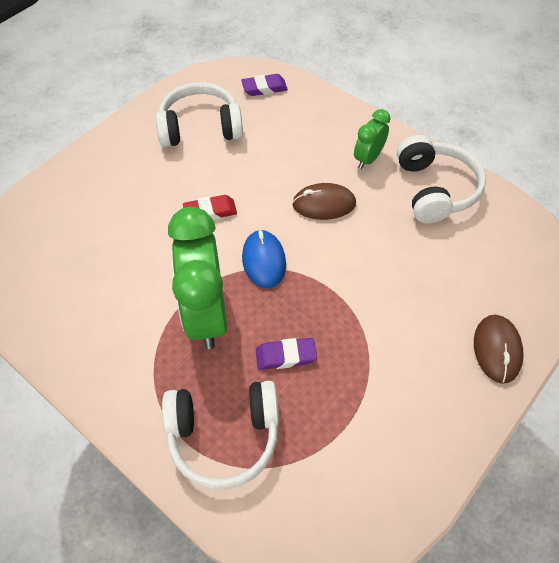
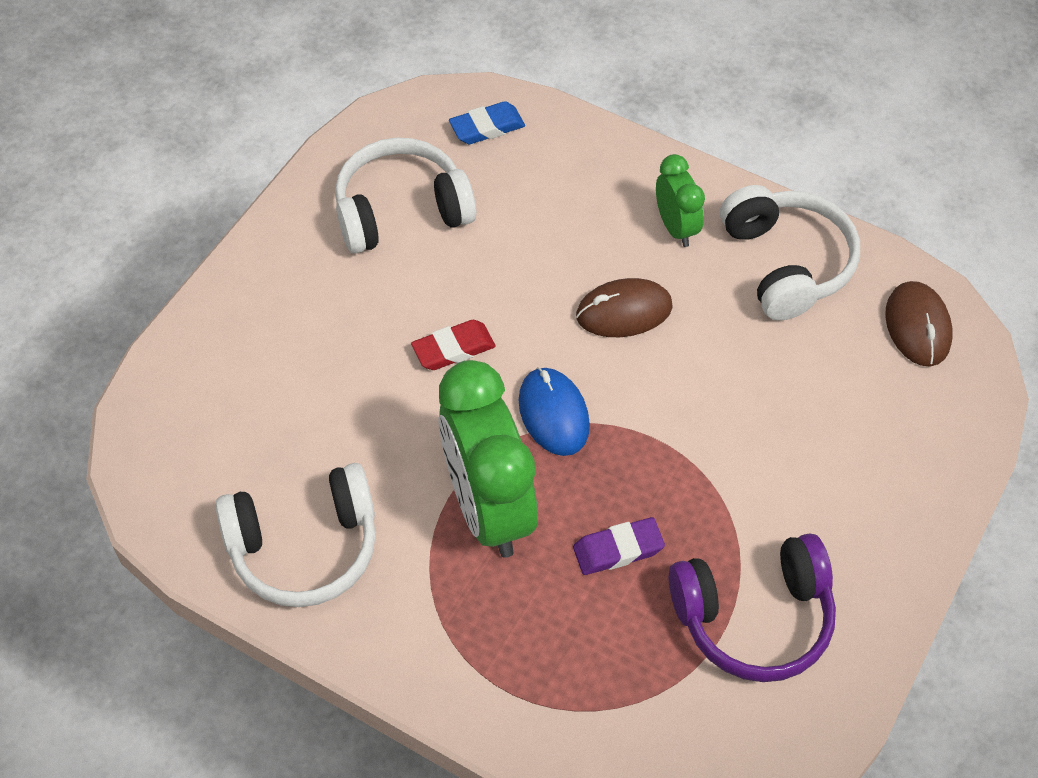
camera: 10 degrees left, 0 degrees up
(224, 436) = (558, 674): white headphones -> white headphones (305, 547)
(264, 88) = (487, 127): purple eraser -> blue eraser
(368, 159) = (676, 227): green clock -> green clock turned 135 degrees clockwise
(370, 419) = (754, 618): none -> purple headphones
(497, 349) = (911, 493): brown mouse -> brown mouse (917, 326)

